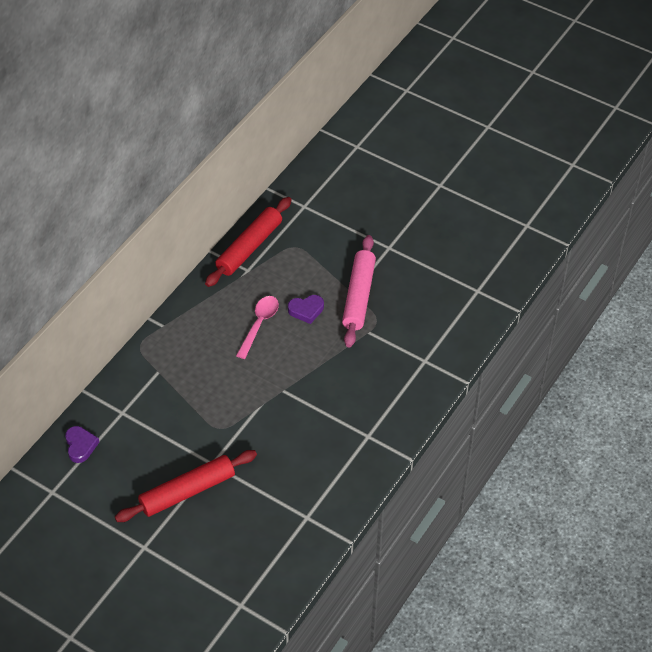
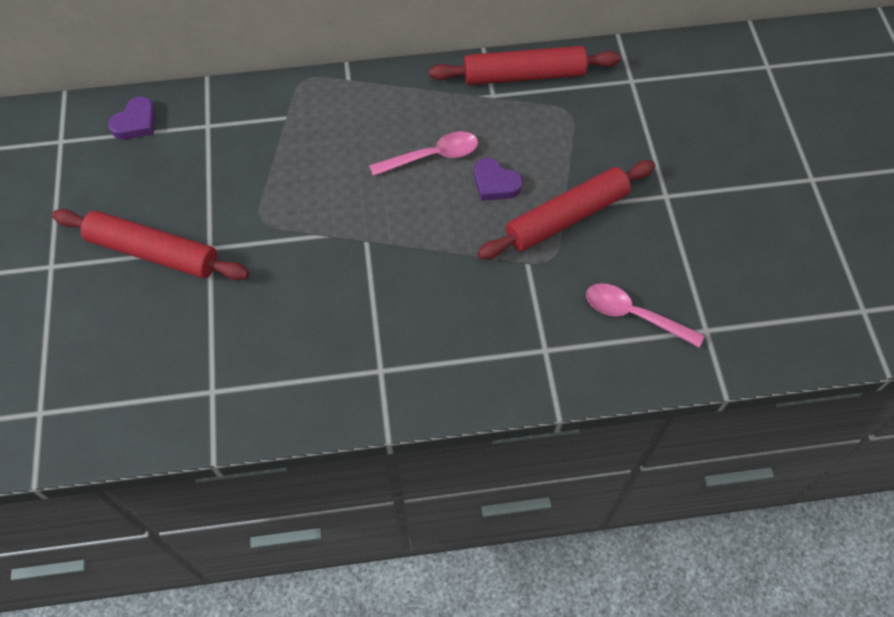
camera: 50 degrees right, 10 degrees up
(358, 296) = (566, 217): pink rolling pin -> red rolling pin
(441, 312) = (634, 315): none -> pink spoon

